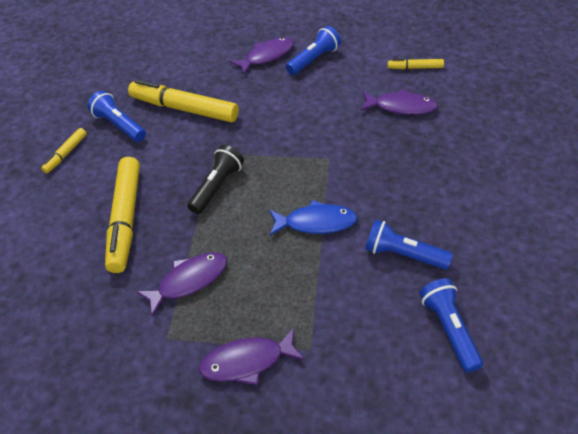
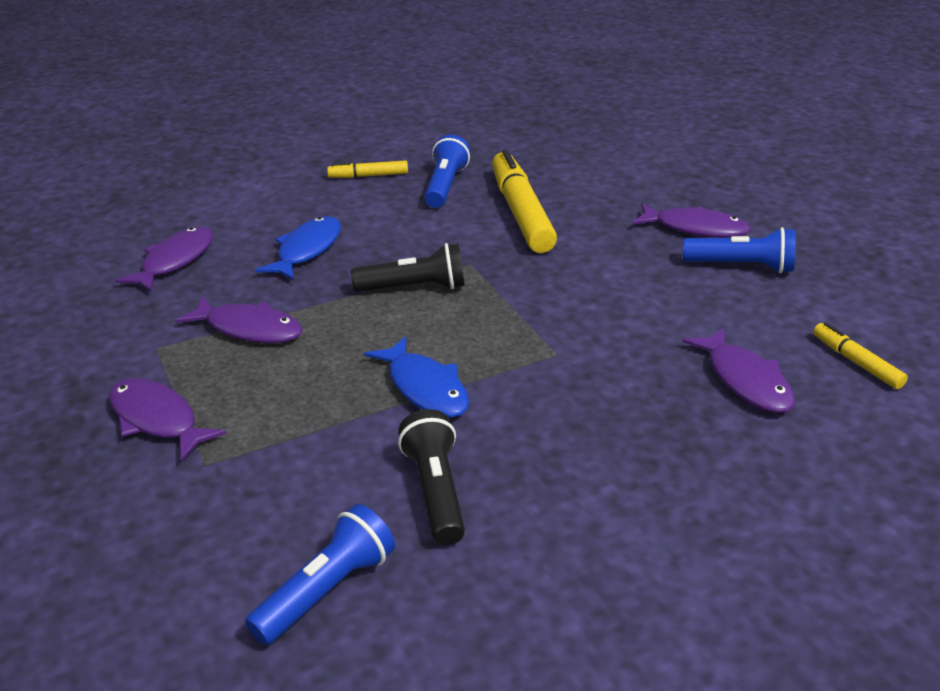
camera: 55 degrees right, 15 degrees down
(66, 294) = (175, 261): none -> purple fish
(125, 219) = (306, 250): yellow marker -> blue fish
(403, 254) = (435, 491): blue flashlight -> black flashlight

